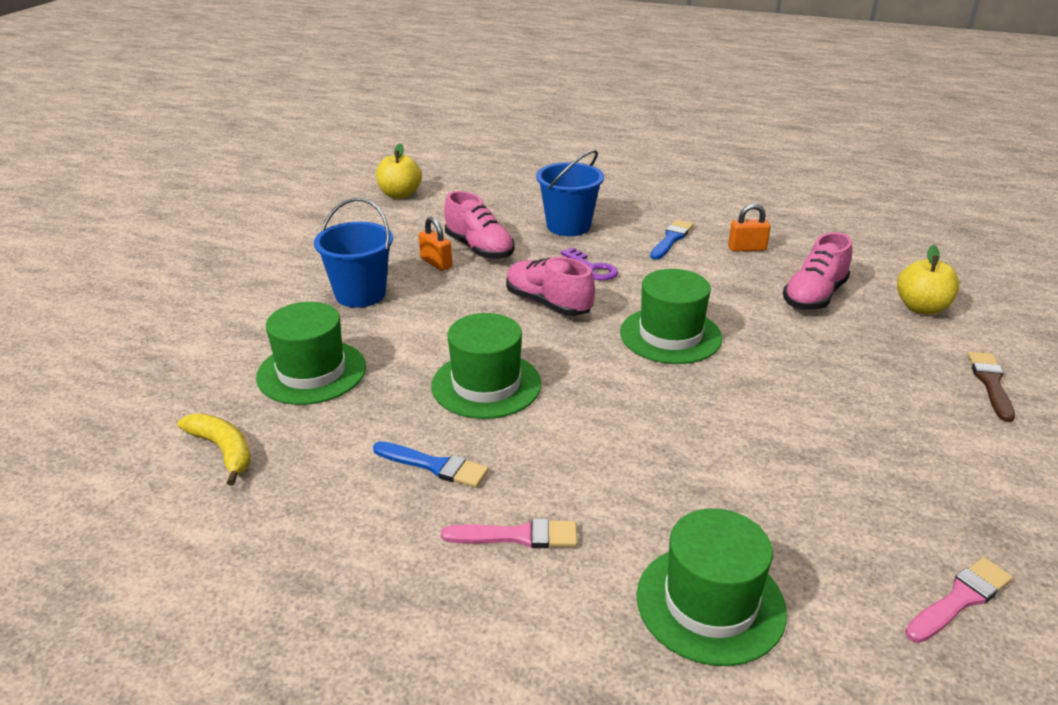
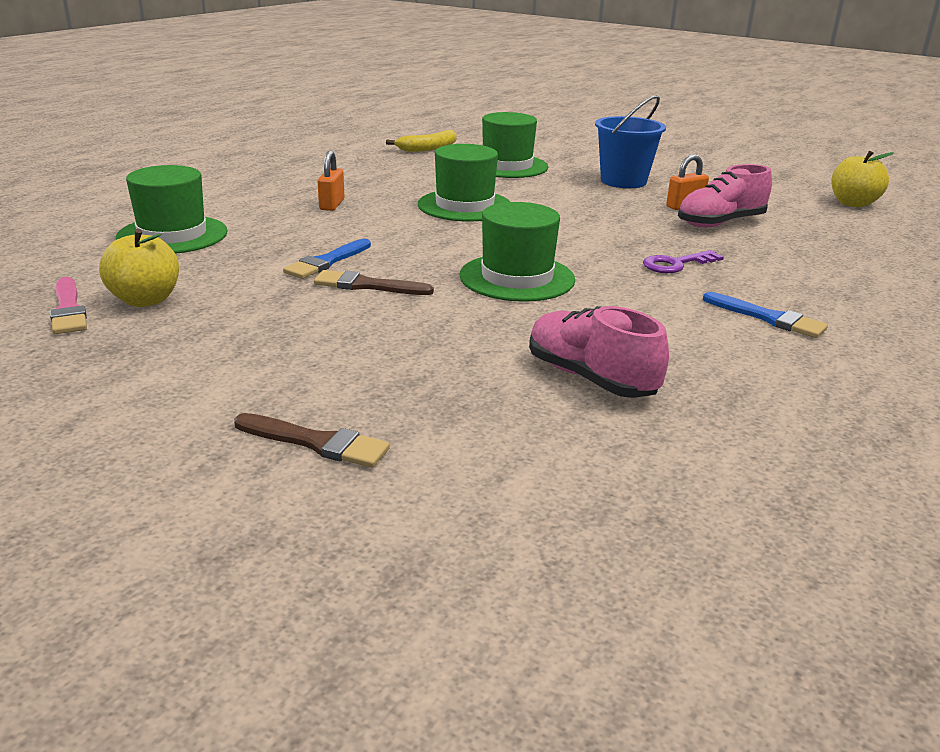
camera: 100 degrees right, 5 degrees down
(434, 466) = (375, 186): blue brush -> blue brush (327, 262)
(517, 536) = (287, 199): pink brush -> none
(548, 304) = (595, 237): pink shoe -> none
(568, 226) = (793, 267): blue bucket -> none
(745, 410) = (367, 285): none -> brown brush
(747, 248) = (746, 363): orange padlock -> orange padlock (332, 205)
(921, 308) = (538, 458): yellow apple -> yellow apple (145, 300)

